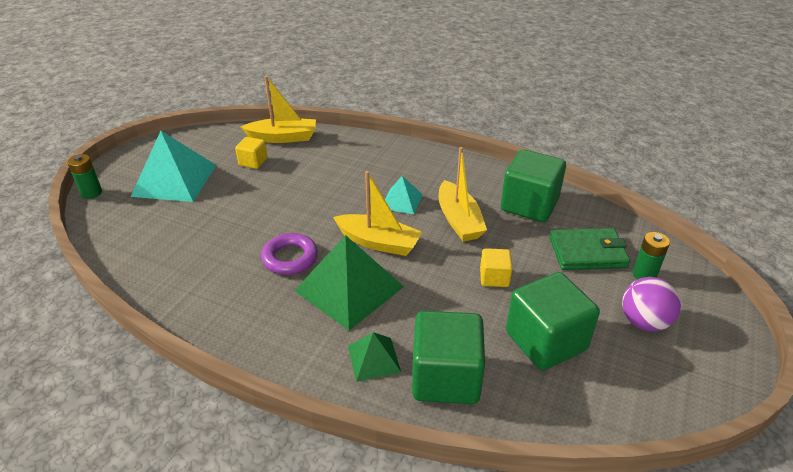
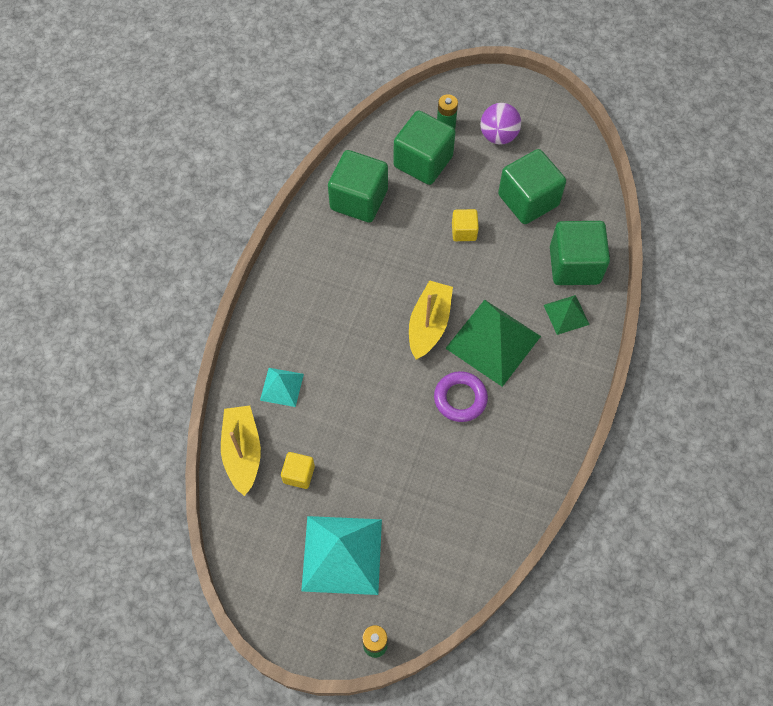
camera: 95 degrees left, 25 degrees up
(402, 201) = (362, 309): turquoise pyramid -> turquoise pyramid (282, 387)
(459, 220) = (388, 258): yellow boat -> none
(587, 252) = (423, 161): green wallet -> green cube

